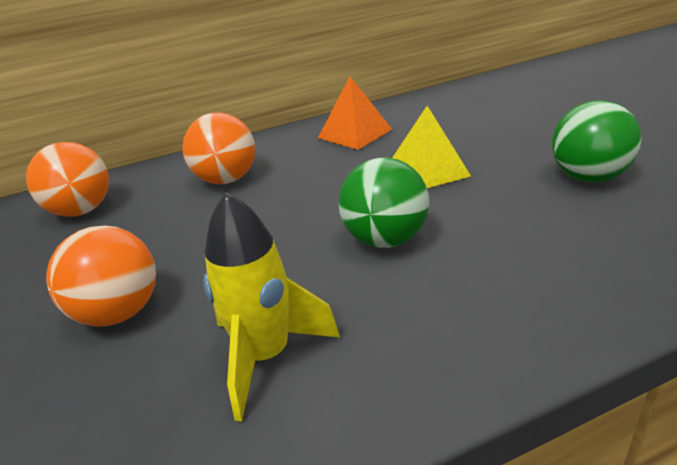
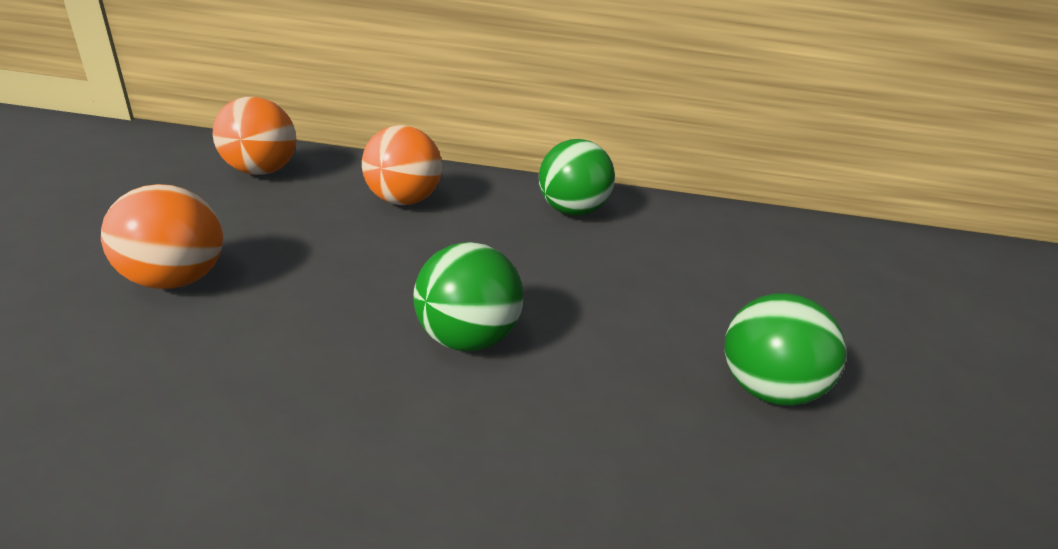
camera: 20 degrees right, 0 degrees up
(266, 356) = (227, 392): yellow rocket -> none
(355, 133) = (570, 211): orange pyramid -> green ball
(427, 170) = (595, 286): yellow pyramid -> none

